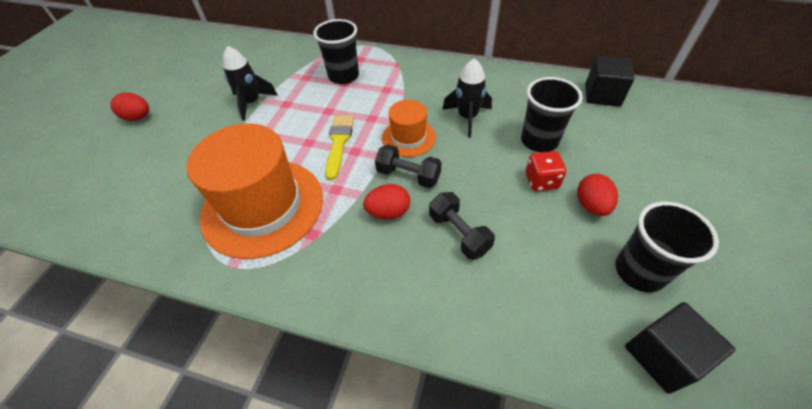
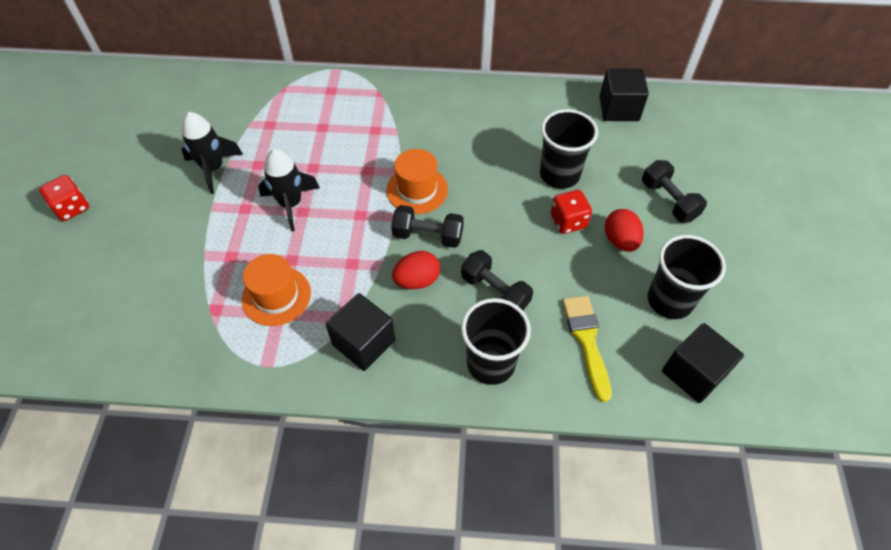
camera: 15 degrees left, 5 degrees up
(138, 117) = (72, 208): red egg -> red dice
(263, 206) = (276, 296): orange hat -> orange hat, size x0.51
(324, 260) = (364, 342): none -> black cube
(339, 142) = (338, 207): yellow brush -> yellow brush (587, 341)
(343, 76) = (317, 117): black cup -> black cup (491, 363)
(467, 117) = (477, 155): black rocket -> black rocket (291, 204)
(644, 176) = (668, 201): none -> black dumbbell

